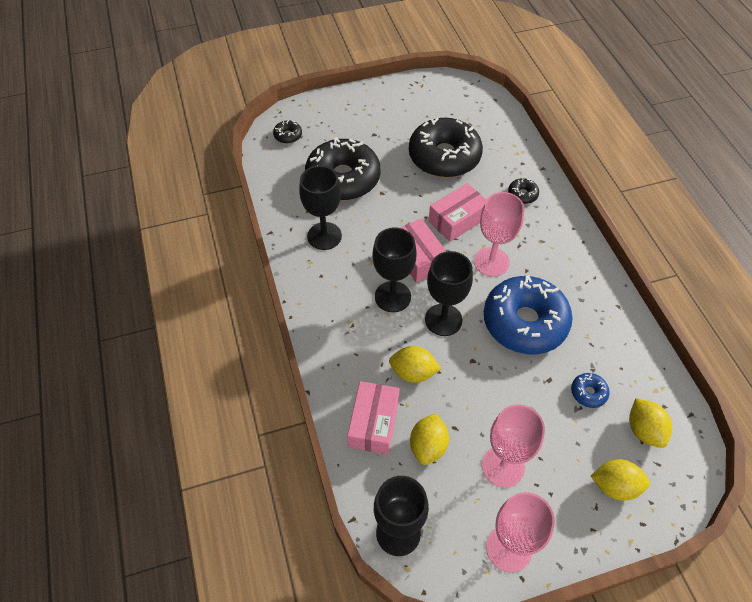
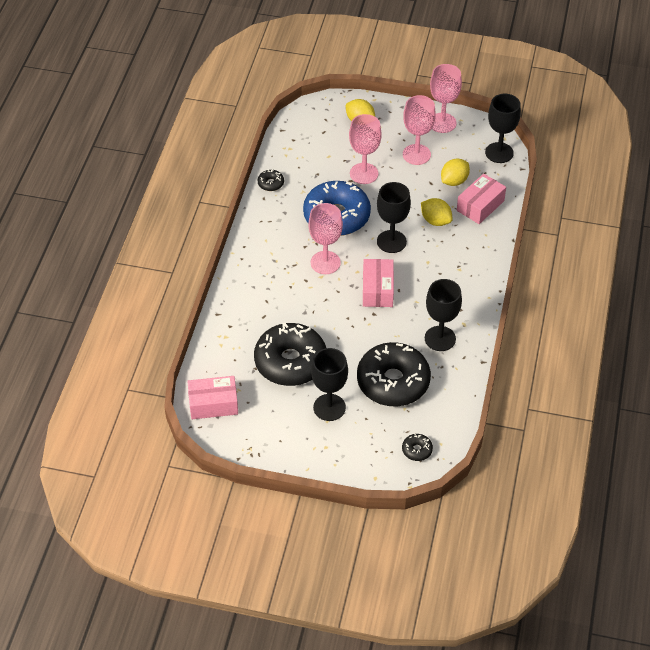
camera: 150 degrees left, 5 degrees down
(392, 297) = (416, 271): black goblet -> black goblet (329, 407)
(457, 220) = (324, 304): pink box -> pink box (213, 404)
(522, 194) = (255, 300): black donut -> black donut (271, 183)
(542, 398) = (364, 173): none -> pink goblet
(588, 393) = (332, 164): blue donut -> none
(644, 430) = (317, 135): yellow lemon -> none

